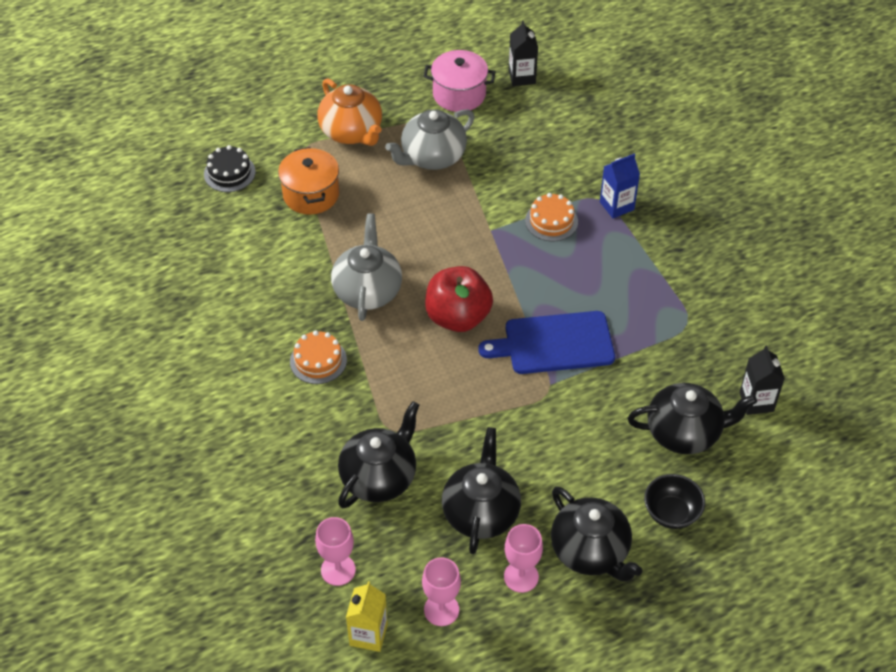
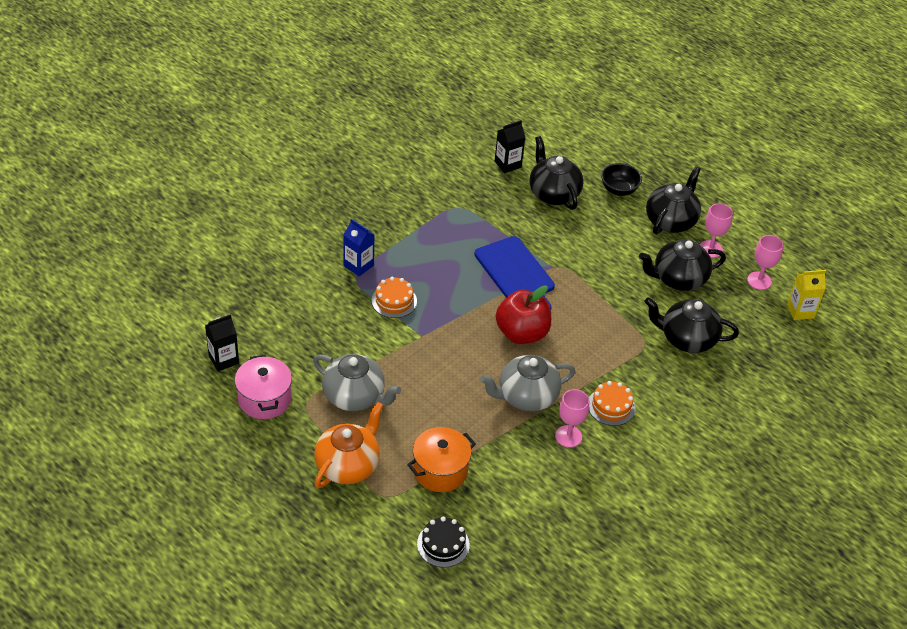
camera: 115 degrees left, 5 degrees down
(338, 570) = (769, 340): pink goblet -> pink goblet (568, 436)

